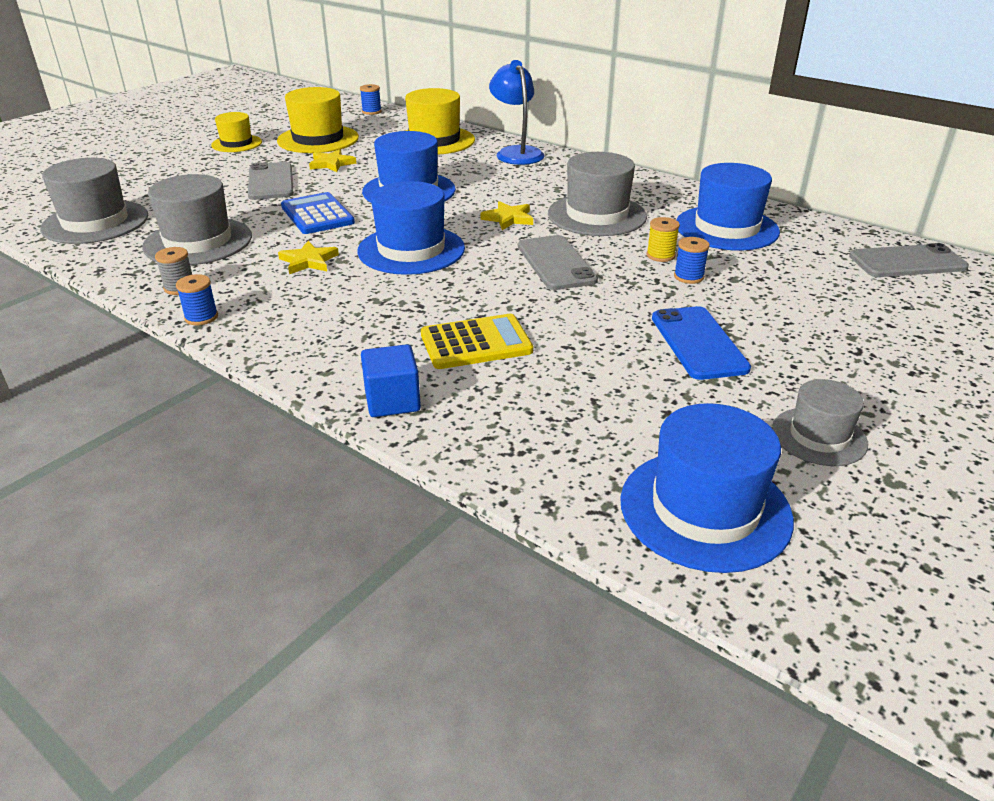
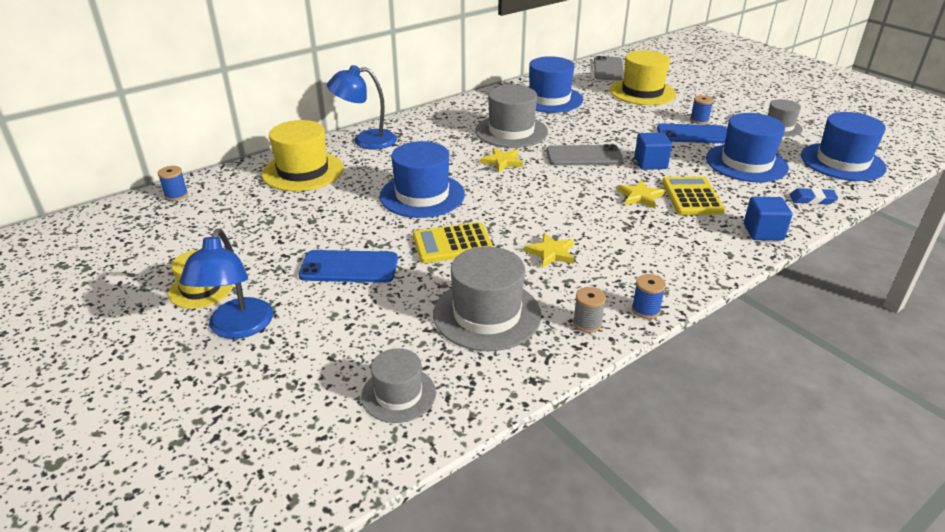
camera: 75 degrees left, 0 degrees up
(95, 222) = (398, 394): grey hat -> grey hat, size x0.60
(186, 162) = (237, 328): none -> blue lamp
(270, 182) = (349, 267): grey phone -> blue phone
(317, 215) = (452, 244): blue calculator -> yellow calculator
(318, 139) = (238, 233): yellow hat -> yellow hat (642, 92)
(331, 164) = (323, 229): yellow star -> yellow star (640, 196)
(411, 250) = (545, 205): blue hat -> blue hat (746, 163)
(518, 456) = (812, 199): none -> blue eraser
(565, 309) = (650, 163): none -> blue cube
(660, 255) = (582, 124): yellow spool -> none
(688, 277) = (613, 122): blue spool -> blue spool (699, 120)

